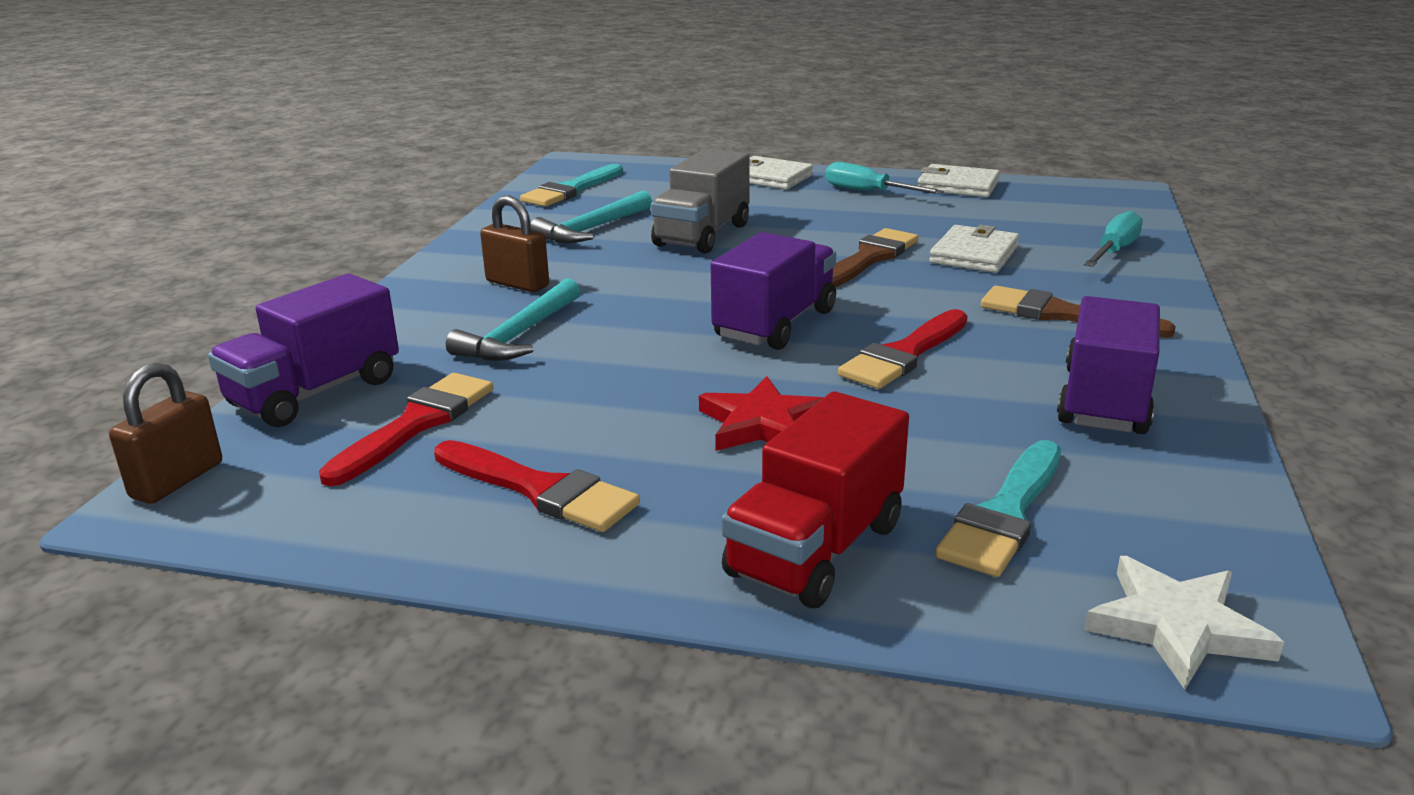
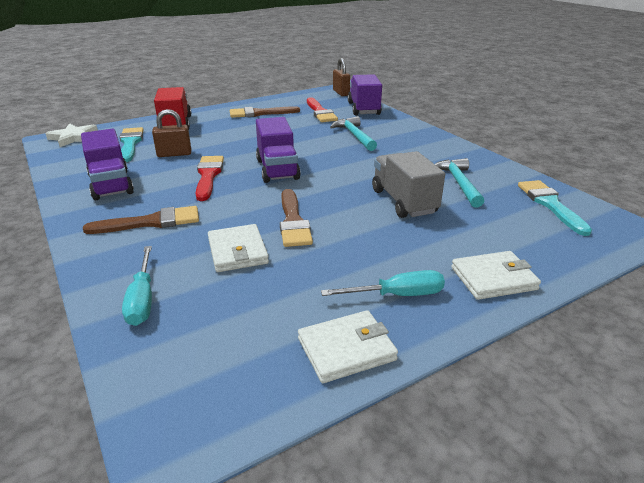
camera: 135 degrees right, 5 degrees up
(517, 284) = (406, 149): brown padlock -> brown padlock (174, 154)
(539, 490) = (260, 113): red brush -> brown brush
(762, 423) = (228, 140): red star -> none

